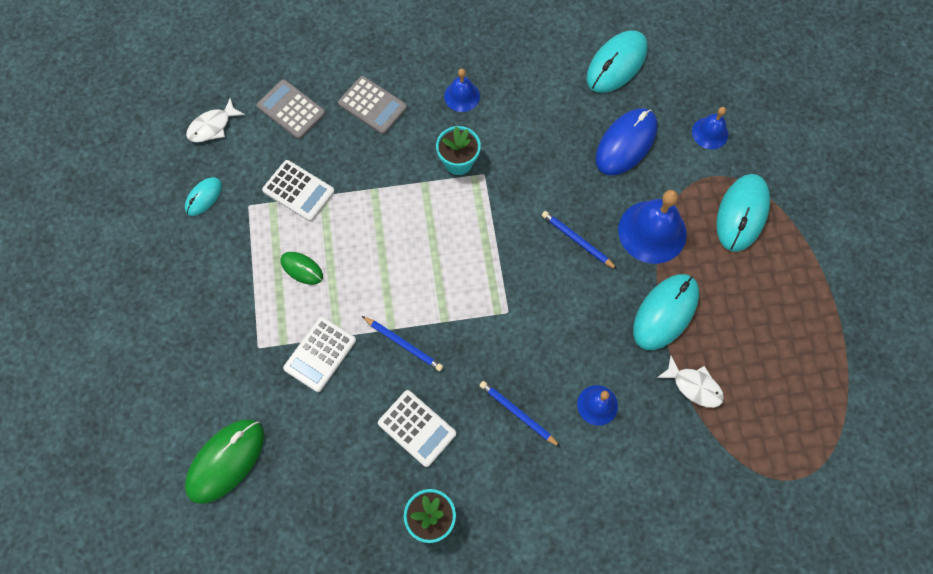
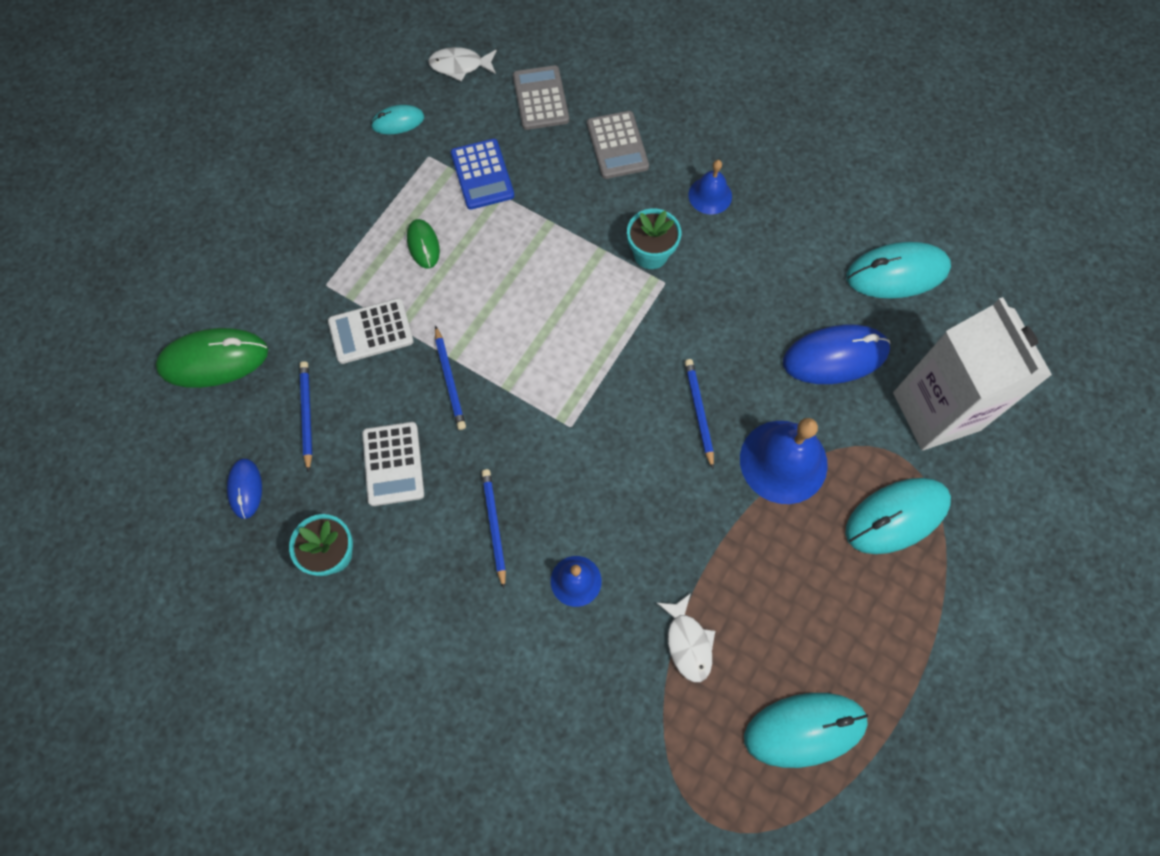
camera: 40 degrees right, 0 degrees up
(298, 191) = (482, 175): white calculator -> blue calculator
(328, 444) = (307, 414): none -> blue pencil
(332, 527) = (245, 489): none -> blue mouse
(665, 312) = (724, 549): turquoise mouse -> turquoise mouse (804, 729)
(710, 133) = (936, 411): blue bell -> white carton

